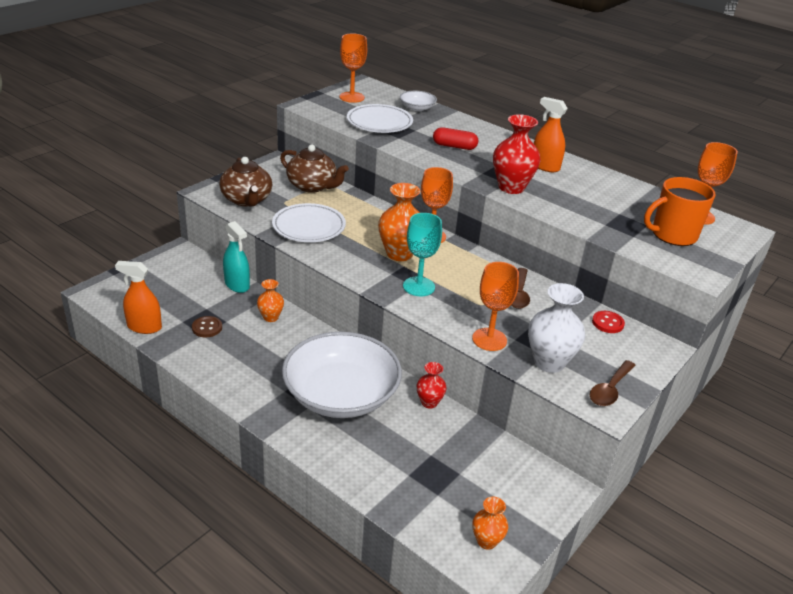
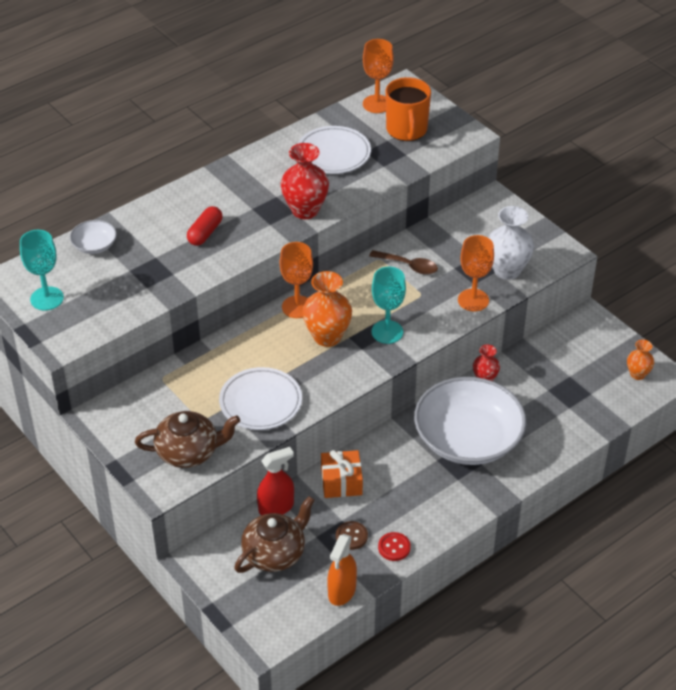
camera: 75 degrees left, 10 degrees up
(237, 285) = (276, 507): turquoise spray bottle -> red spray bottle
(271, 317) = (341, 482): orange vase -> orange gift
(312, 186) = (168, 390): brown teapot -> brown teapot (275, 553)
(352, 97) = (47, 298): orange goblet -> turquoise goblet
(379, 122) = (128, 284): white plate -> white plate (333, 153)
(545, 166) = (264, 176): orange spray bottle -> none
(607, 323) = (458, 221): red button -> red button (394, 547)
(610, 390) = (543, 244): brown spoon -> none

